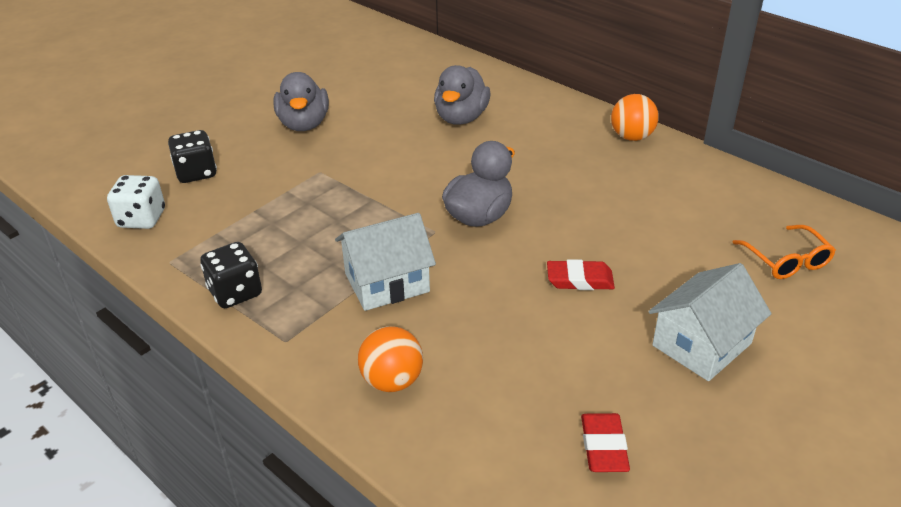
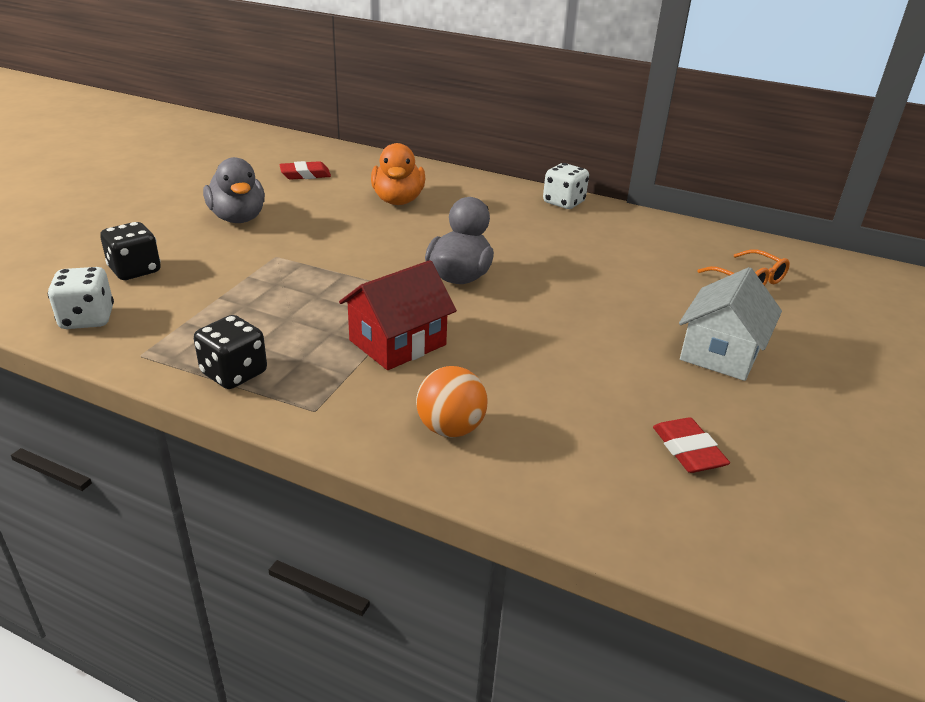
camera: 20 degrees left, 5 degrees down
(387, 282) = (397, 342): white house -> red house
(461, 118) = (398, 200): grey duck -> orange duck
(579, 279) = (583, 316): red eraser -> red eraser (305, 174)
(631, 137) = (563, 203): orange ball -> white dice

